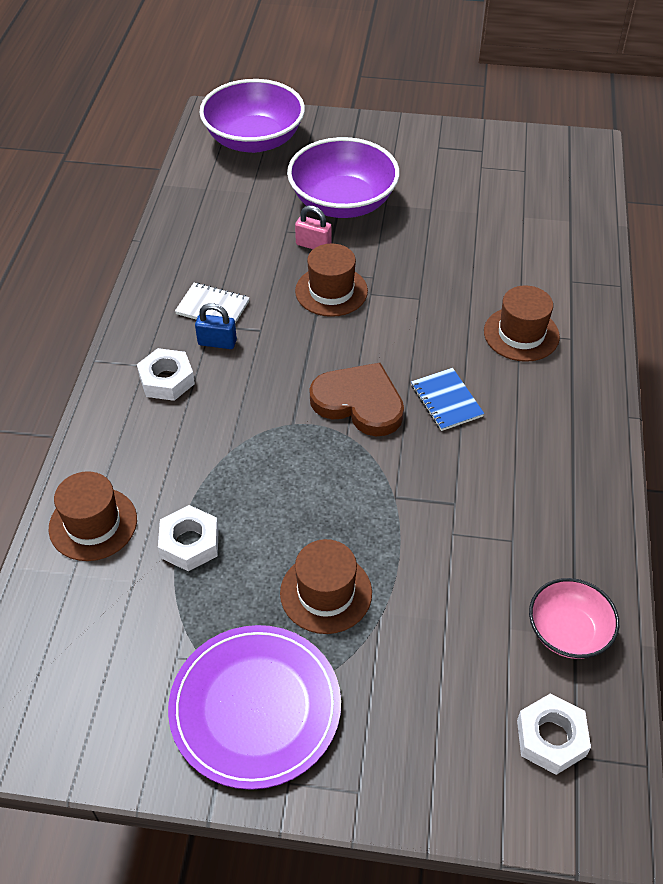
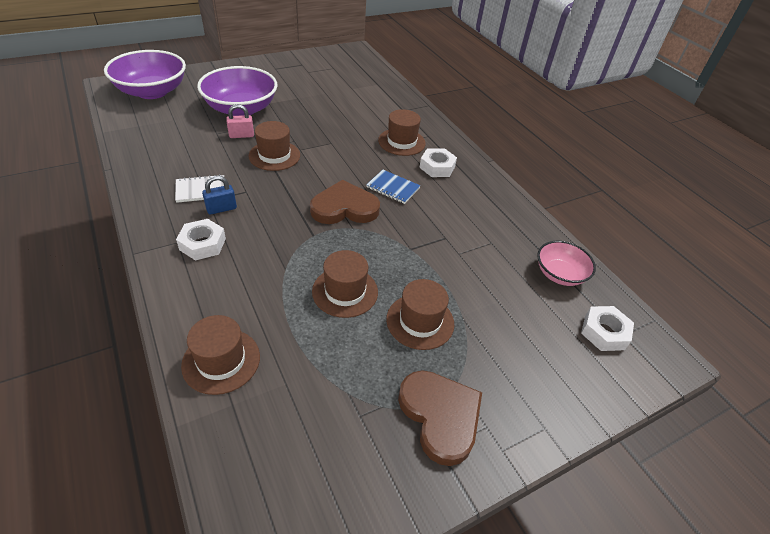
camera: 40 degrees left, 5 degrees down
(189, 543) = (306, 337): white nut -> white nut (437, 167)
(255, 707) = (440, 416): purple plate -> brown heart
(271, 512) = (345, 291): none -> brown hat

